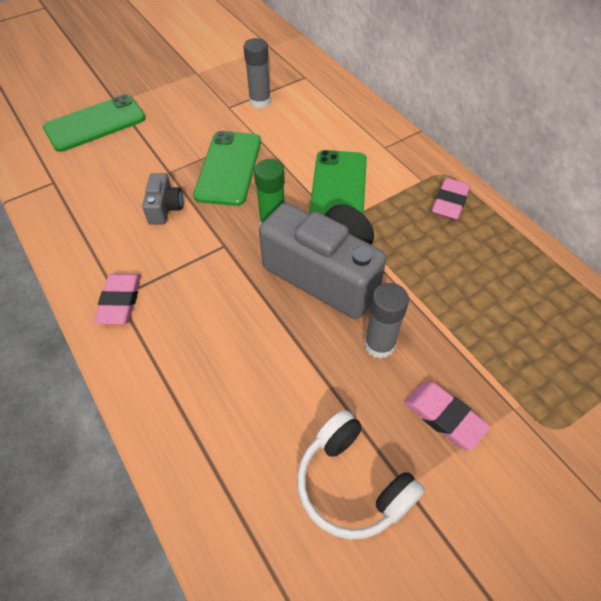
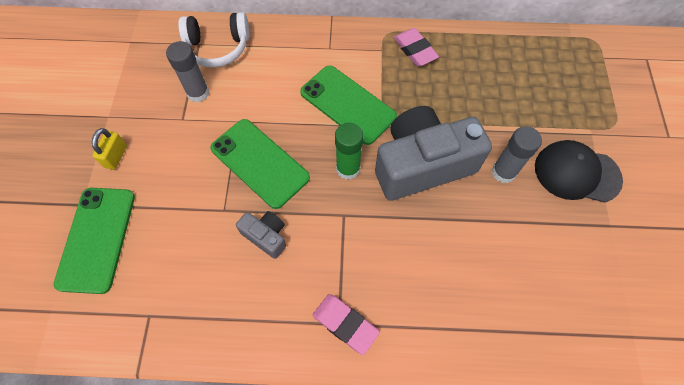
camera: 55 degrees left, 10 degrees up
(167, 94) = (116, 156): none -> yellow padlock
(352, 484) = (593, 254): white headphones -> white headphones (217, 47)
(444, 416) = (577, 173): pink eraser -> black cap

